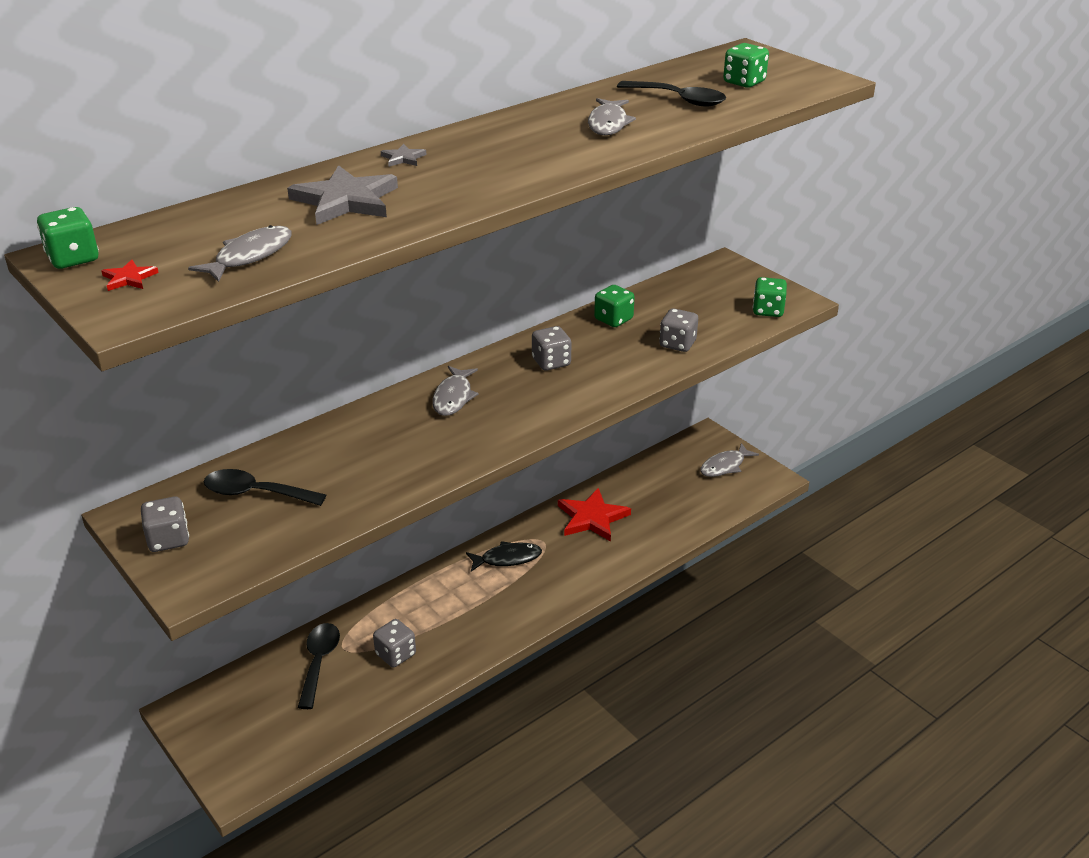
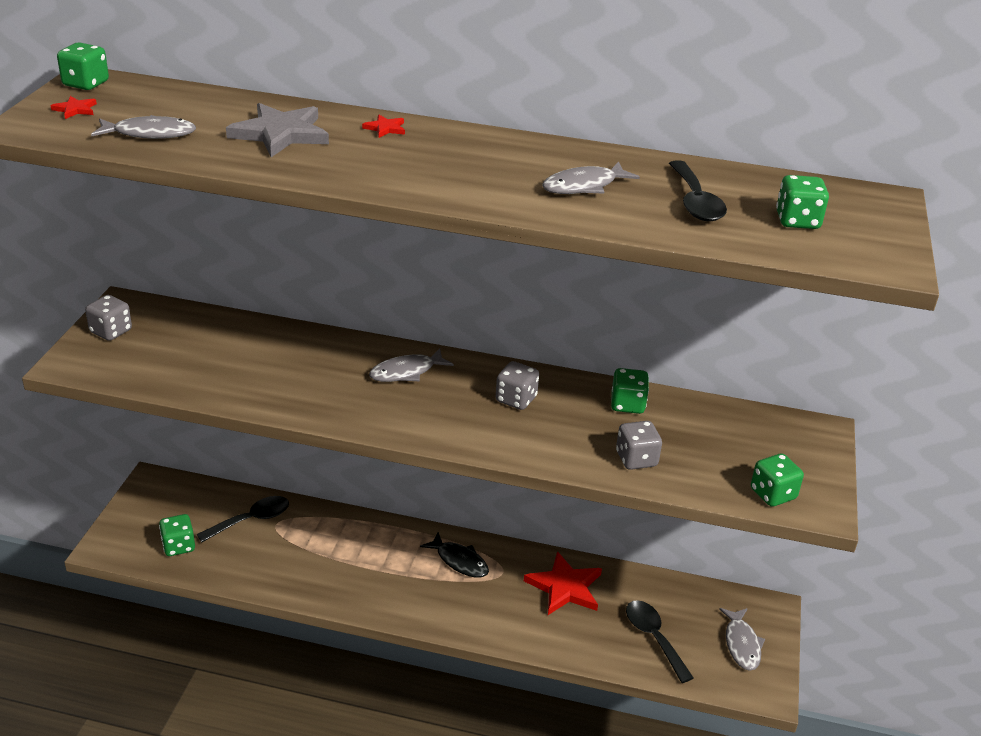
camera: 50 degrees right, 0 degrees up
(256, 493) = (193, 341): black spoon -> black spoon (654, 638)
(296, 728) = (178, 546): none -> green dice
(395, 654) = (293, 556): grey dice -> none
(403, 158) = (385, 128): grey star -> red star
(725, 466) = (741, 644): grey fish -> grey fish turned 105 degrees counterclockwise

